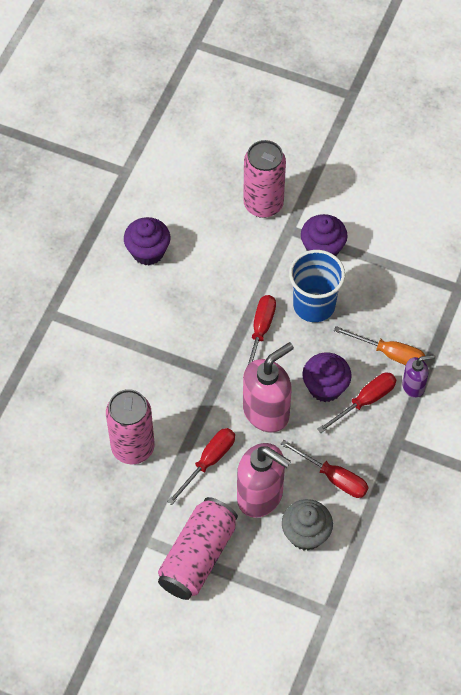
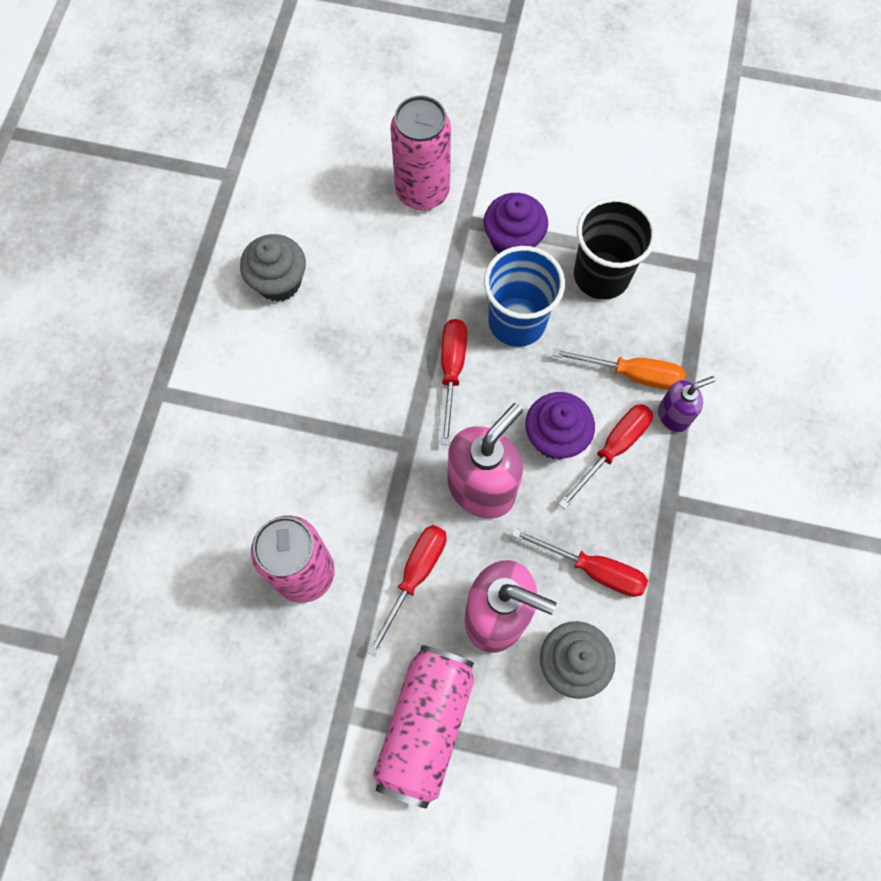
camera: 10 degrees left, 10 degrees up
(148, 252) = (279, 282): purple cupcake -> grey cupcake
(382, 282) = (601, 275): none -> black cup

